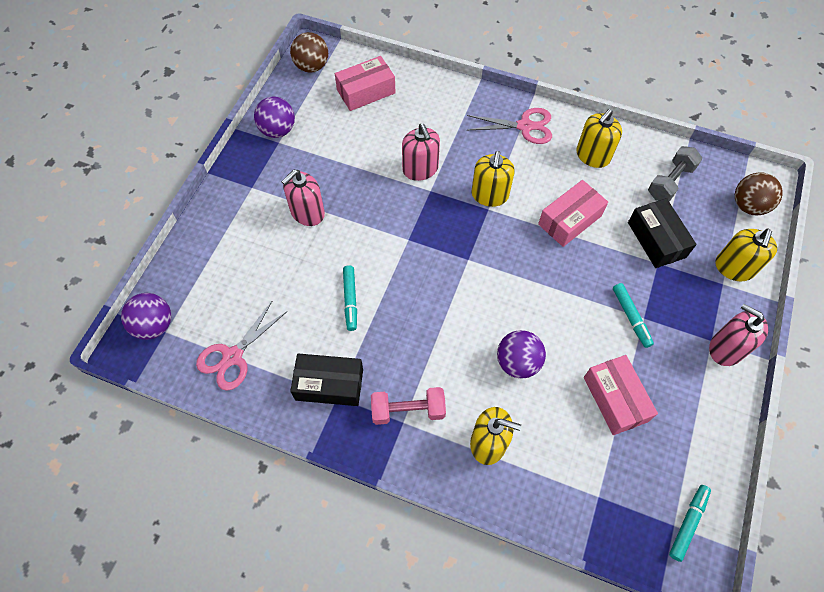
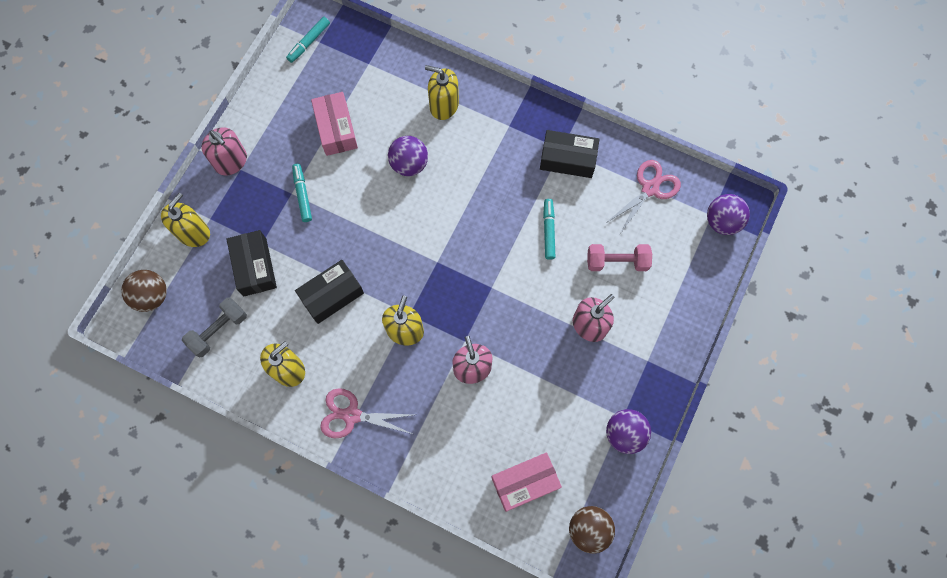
camera: 175 degrees left, 10 degrees up
(408, 410) = (504, 134): pink dumbbell -> pink dumbbell (617, 262)
(570, 220) = (332, 295): pink box -> black box

